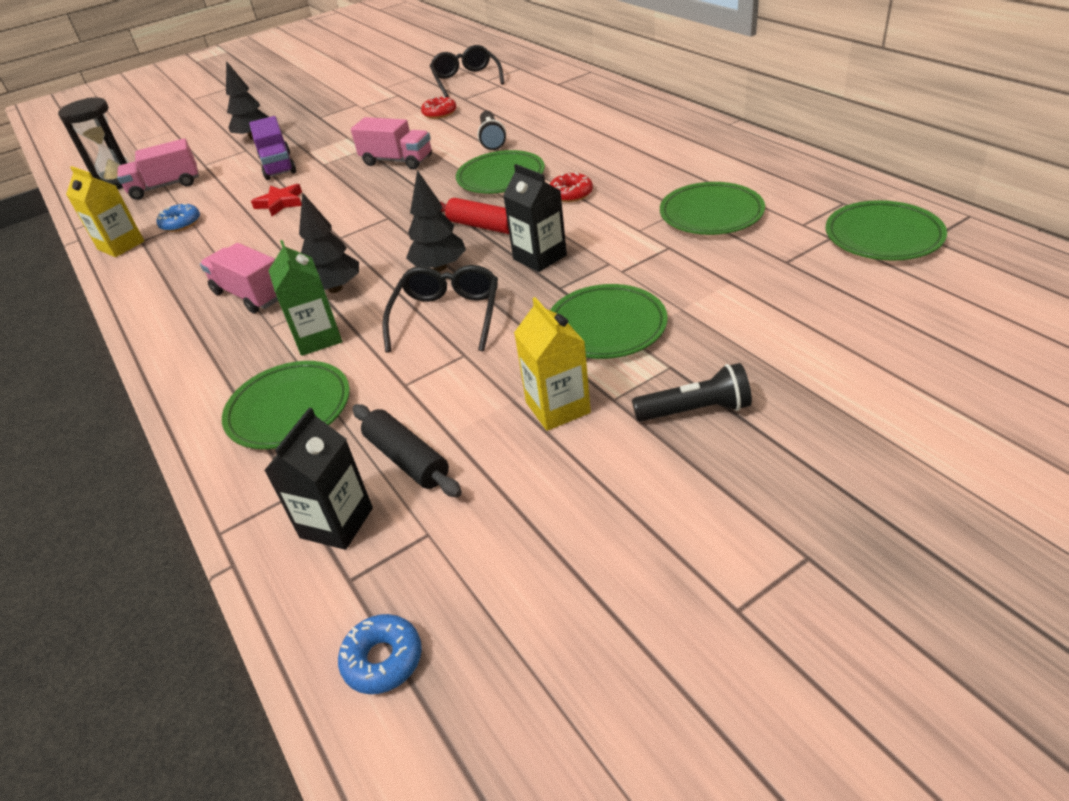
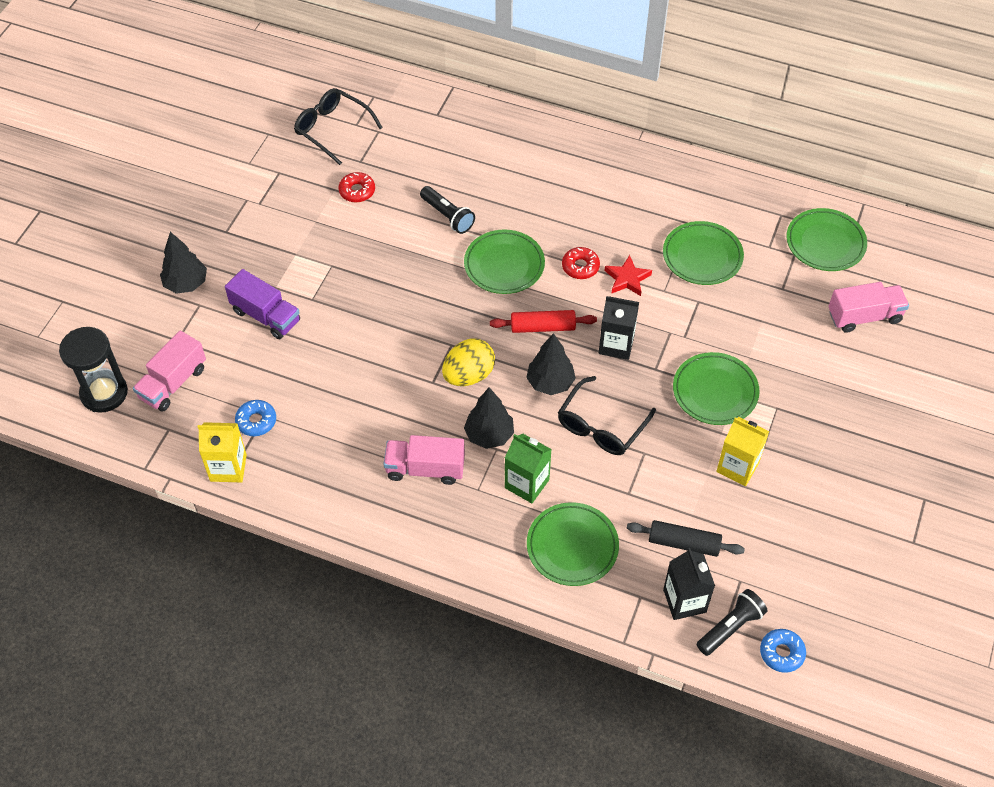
camera: 40 degrees left, 15 degrees up
(280, 203) = (328, 362): red star -> red star (627, 279)
(375, 241) = (468, 375): none -> yellow egg
(397, 161) = (384, 272): pink truck -> pink truck (864, 316)
(447, 316) = (601, 426): black glasses -> black glasses turned 120 degrees counterclockwise
(695, 410) = (813, 434): black flashlight -> black flashlight (730, 627)

